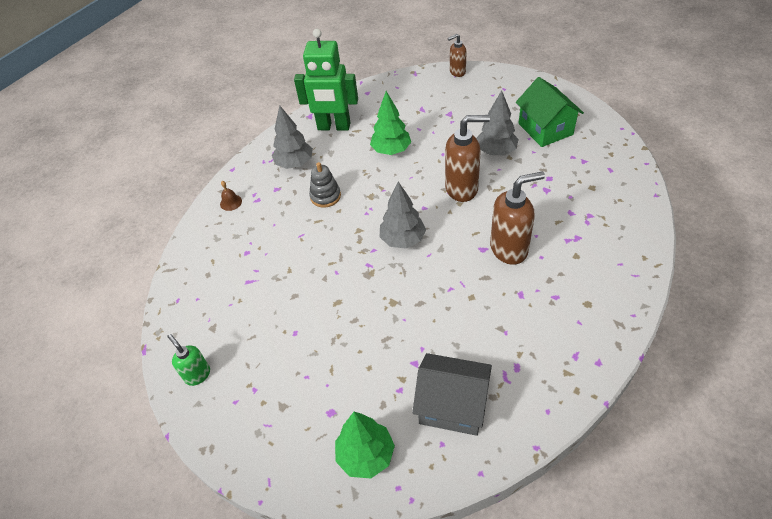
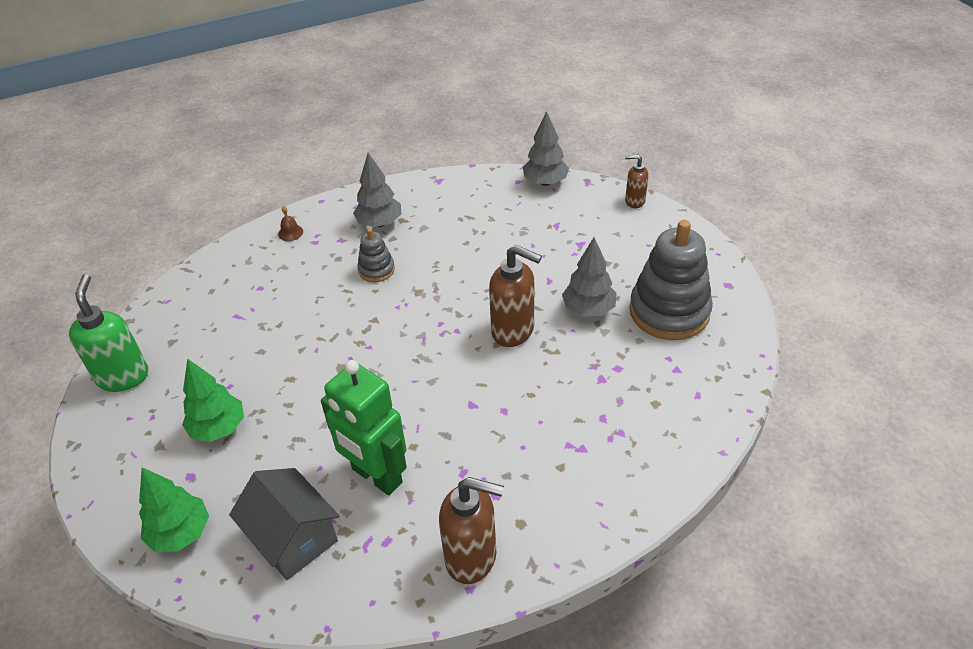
camera: 30 degrees right, 5 degrees down
(197, 374) = (123, 376): green soap dispenser -> green soap dispenser, size x1.77
(334, 127) = (451, 202): green robot -> green robot (376, 476)
(391, 151) = (482, 255): green tree -> green tree (218, 428)
(403, 240) = (405, 352): grey tree -> grey tree (545, 182)
(509, 249) = (498, 420): brown soap dispenser -> brown soap dispenser (472, 557)
(545, 129) = (669, 311): green house -> grey stacking toy

